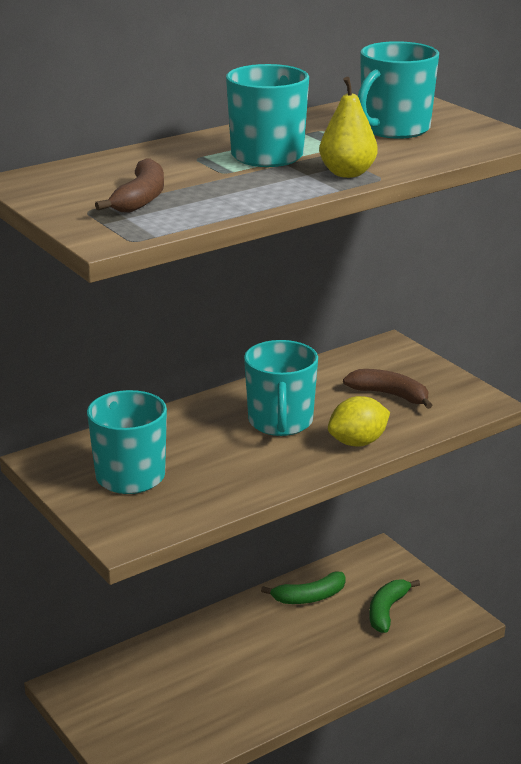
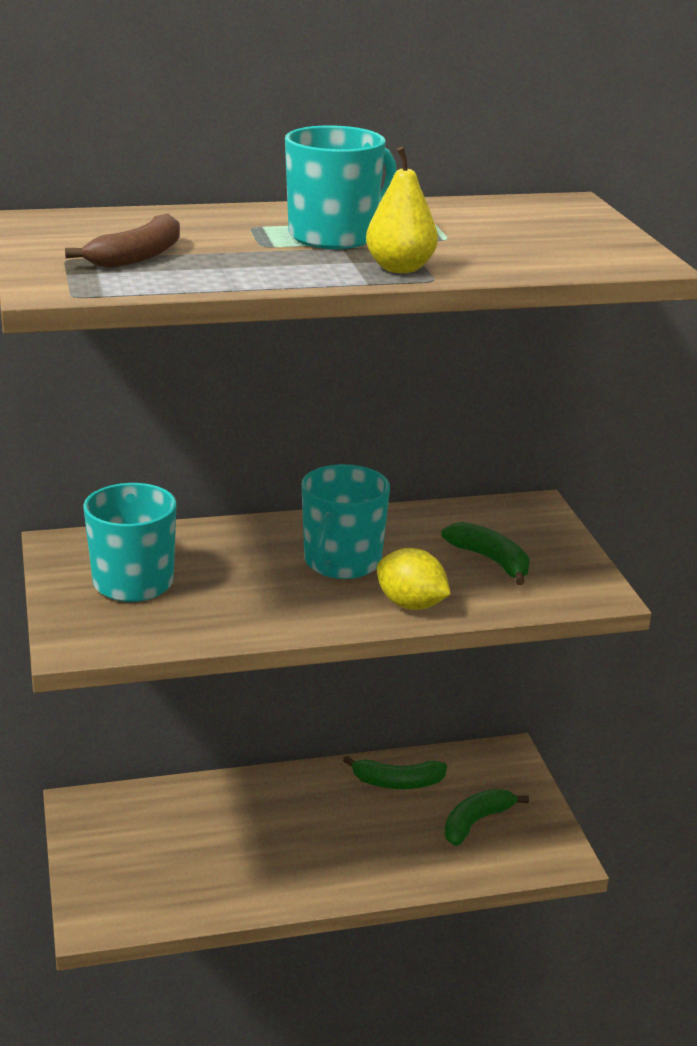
camera: 20 degrees right, 0 degrees up
(358, 442) = (411, 605): yellow lemon -> yellow lemon turned 45 degrees clockwise
(390, 395) = (491, 560): brown banana -> green banana
(394, 129) = (516, 232): turquoise mug -> none

